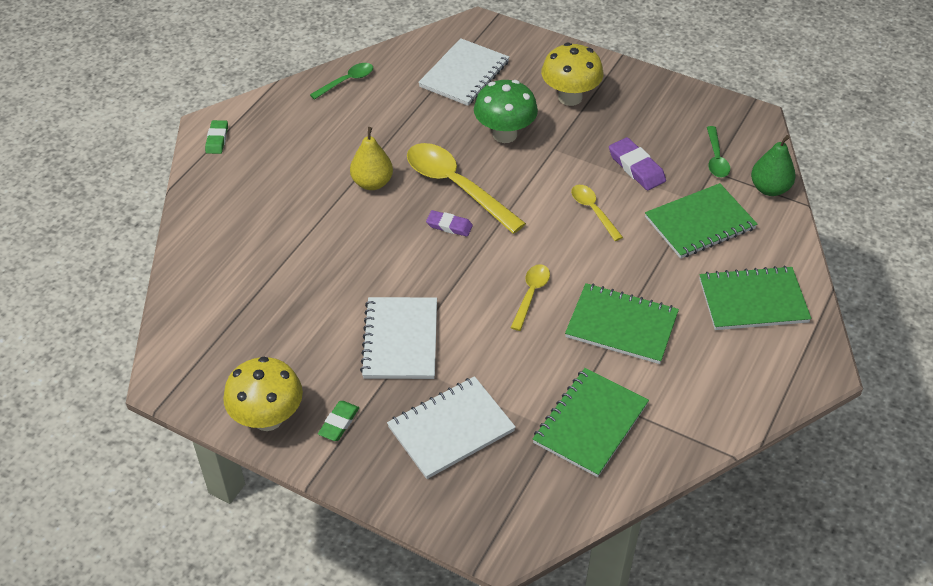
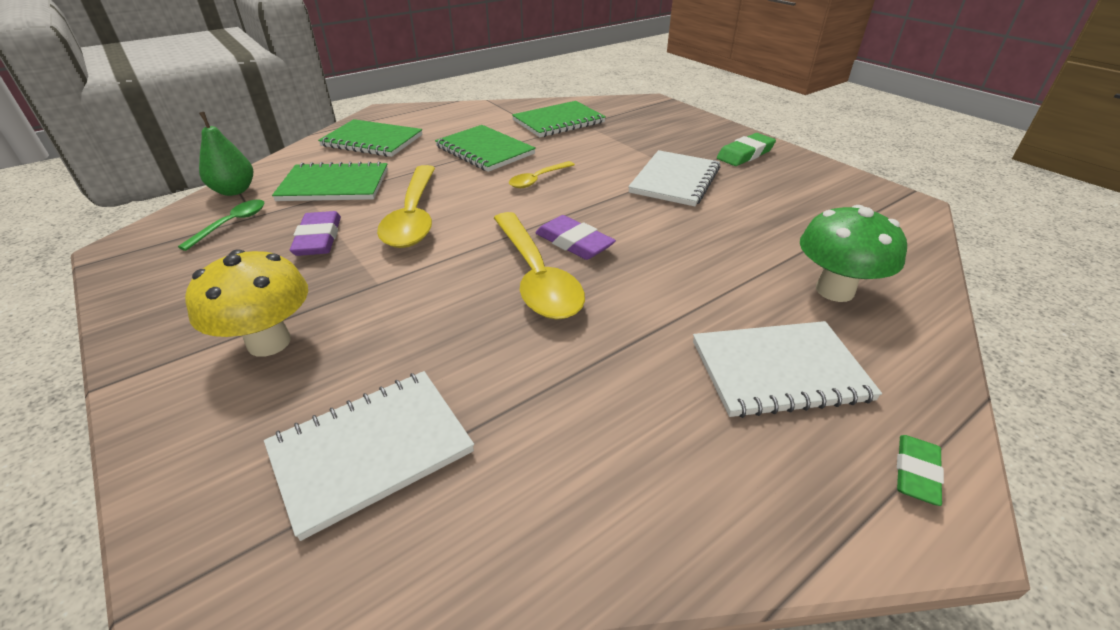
camera: 155 degrees left, 10 degrees down
(268, 418) = (806, 167): yellow mushroom -> none
(339, 423) = (745, 154): green eraser -> green eraser, size x1.52
(346, 81) = (610, 528): green spoon -> none
(372, 183) = (643, 311): yellow pear -> none
(449, 226) = (574, 242): purple eraser -> purple eraser, size x1.52
(451, 429) = (658, 137): white notebook -> white notebook (779, 371)
(504, 134) = (417, 319): green mushroom -> green mushroom (834, 290)
(593, 211) = (413, 216): yellow spoon -> yellow spoon, size x1.92

